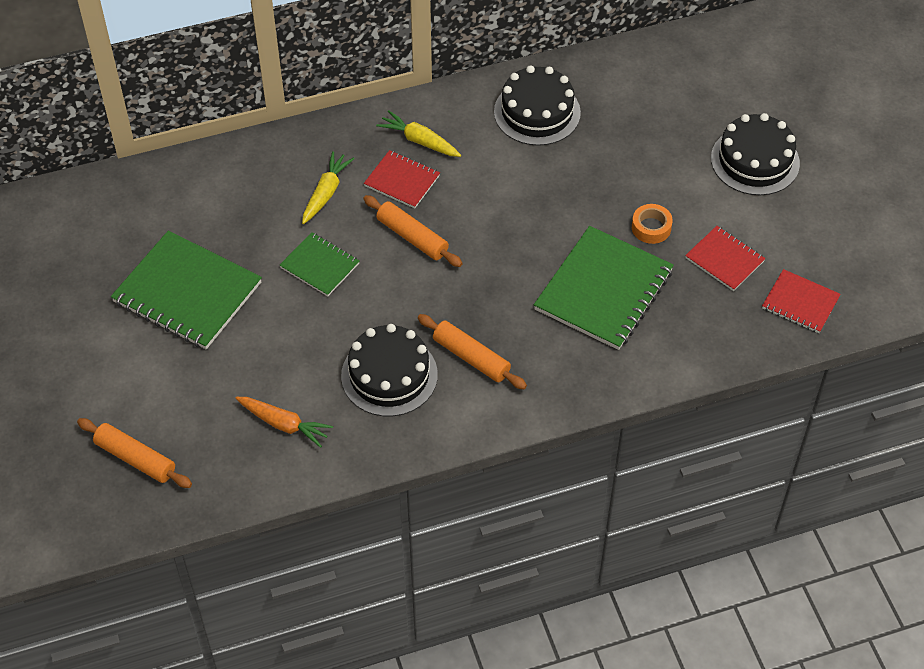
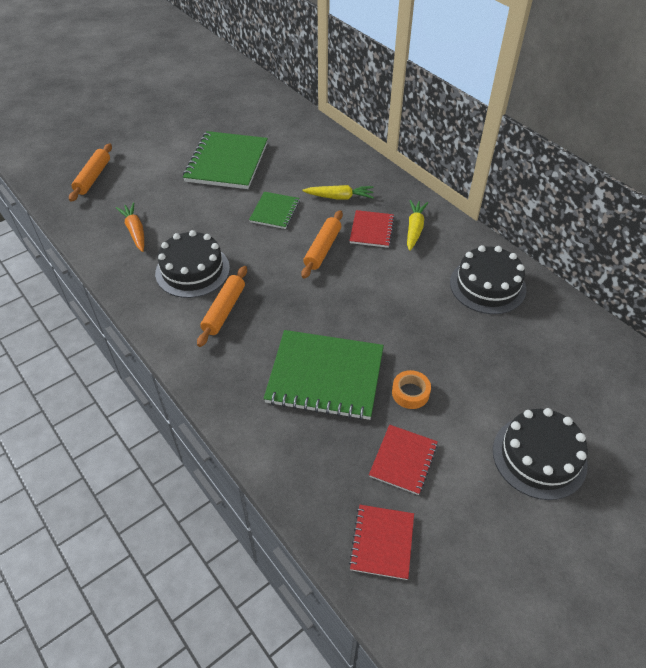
camera: 70 degrees right, 5 degrees down
(284, 424) = (135, 231): orange carrot -> orange carrot turned 150 degrees clockwise

